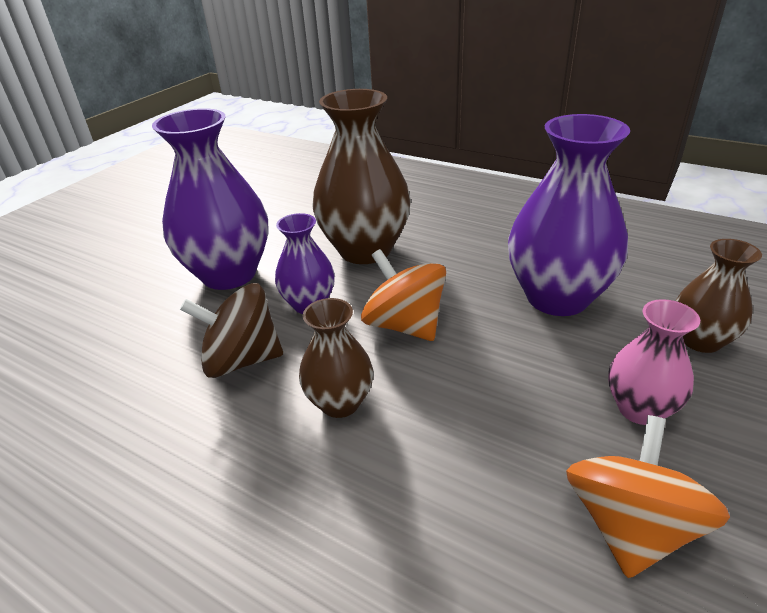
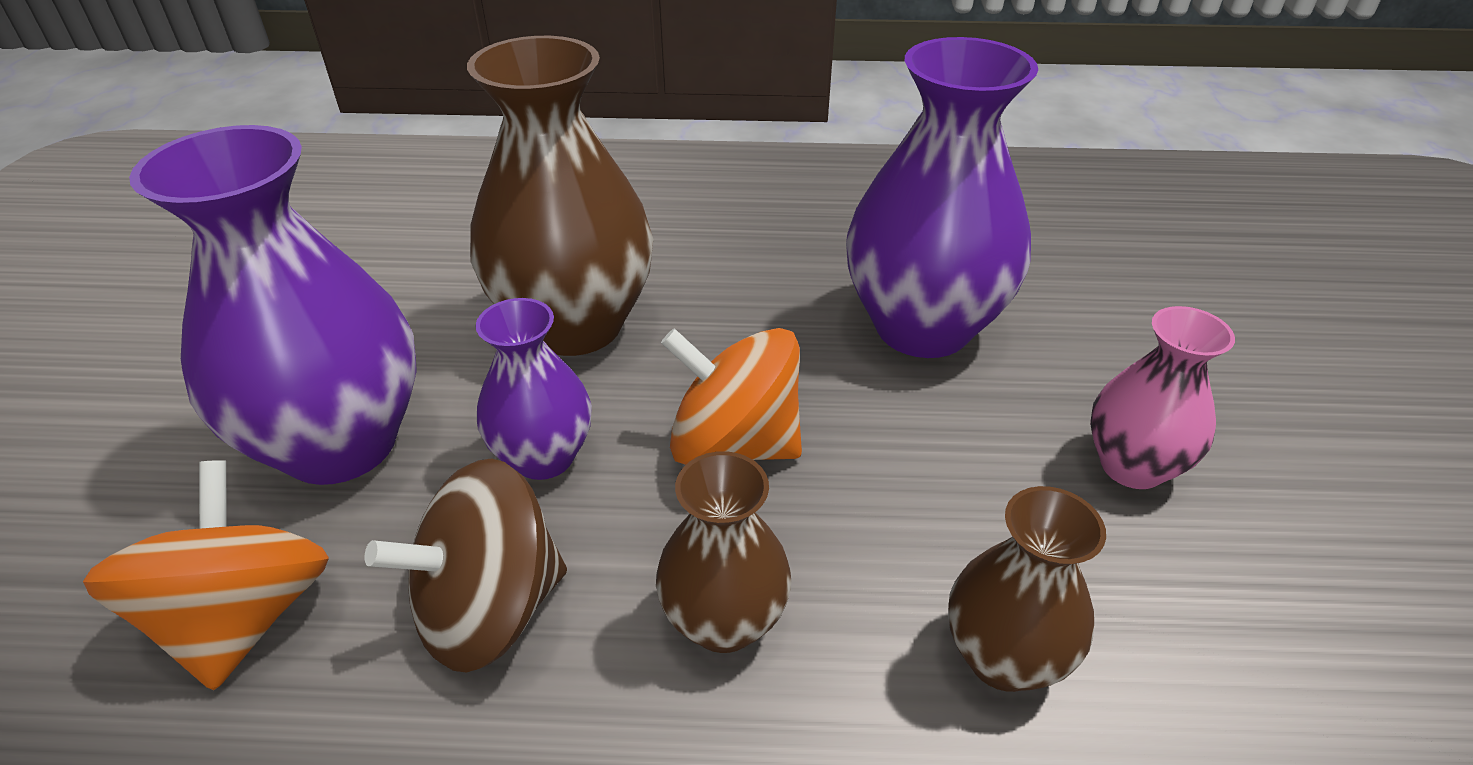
camera: 30 degrees left, 5 degrees up
(630, 526) = (1232, 644): orange spinning top -> orange spinning top (244, 617)
(700, 340) = (1133, 339): brown vase -> brown vase (1003, 657)

